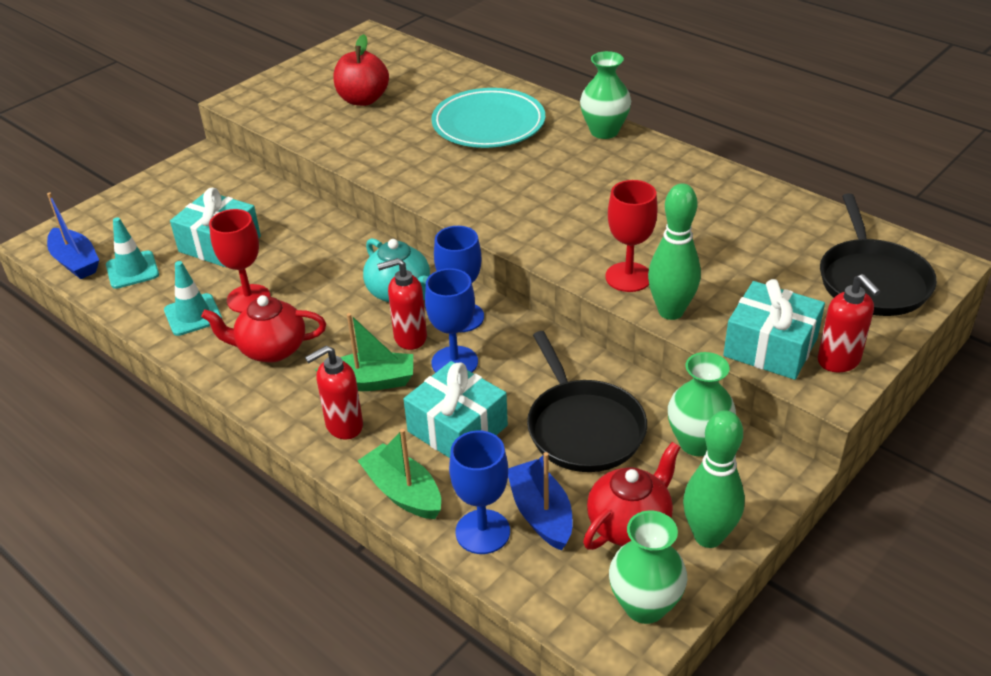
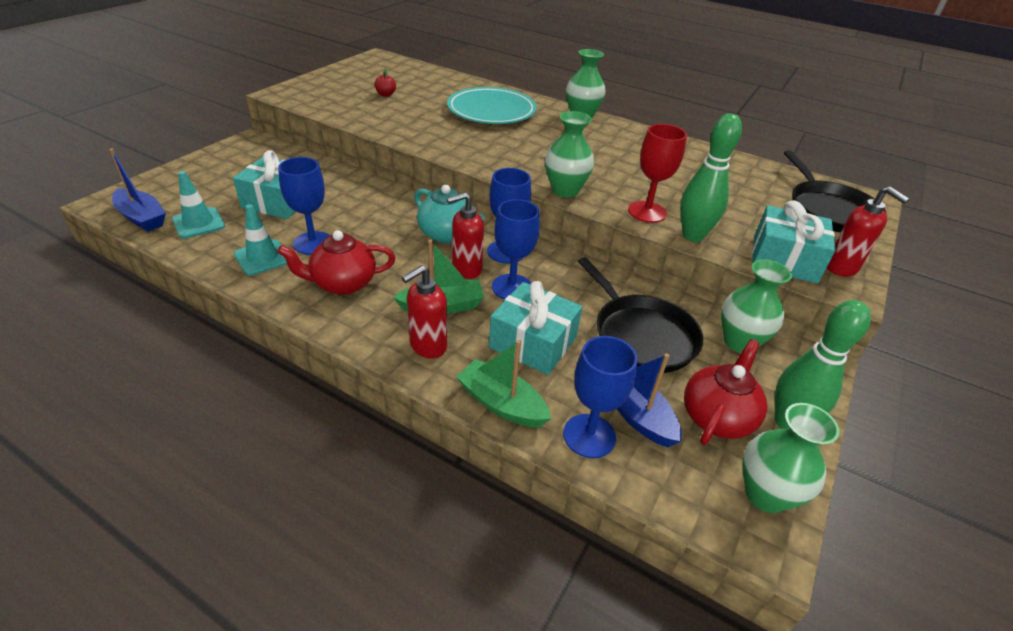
camera: 15 degrees left, 0 degrees up
(248, 299) = (313, 243): red goblet -> blue goblet
(363, 100) = (386, 94): red apple -> red apple, size x0.48
(539, 245) = (565, 190): none -> green vase

